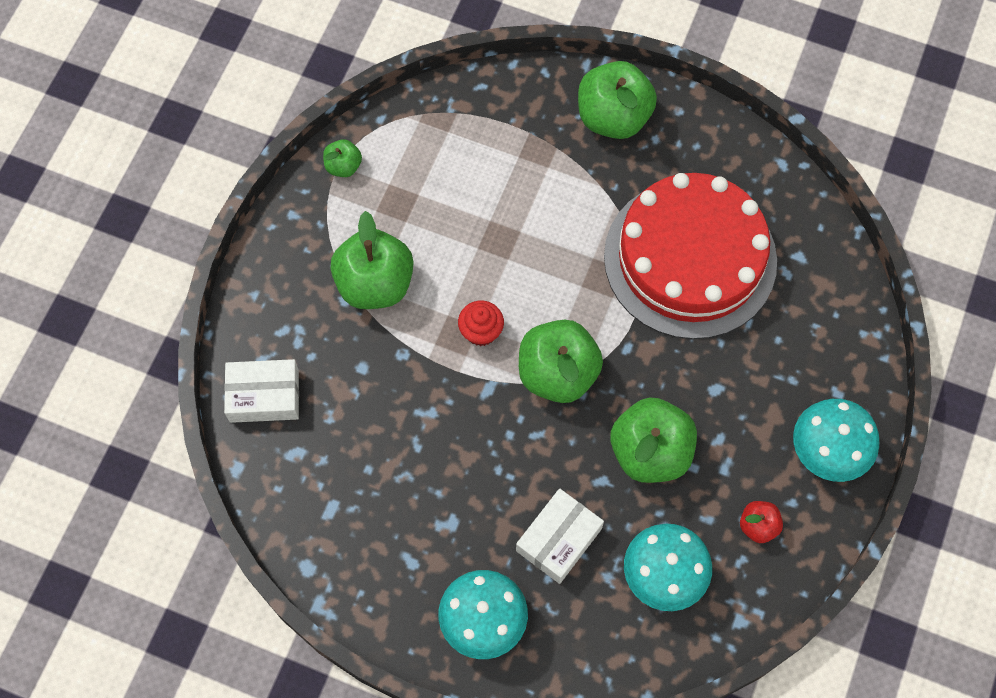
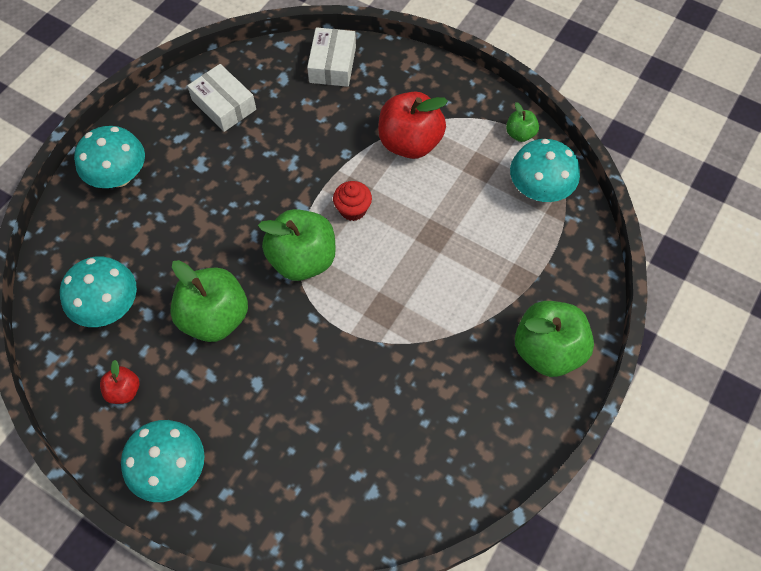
camera: 100 degrees right, 5 degrees down
(375, 284) = (410, 142): green apple -> red apple
(418, 140) = (539, 189): none -> turquoise mushroom
(559, 539) = (163, 236): white box -> white box (224, 105)
(690, 258) = (389, 388): red cake -> none

